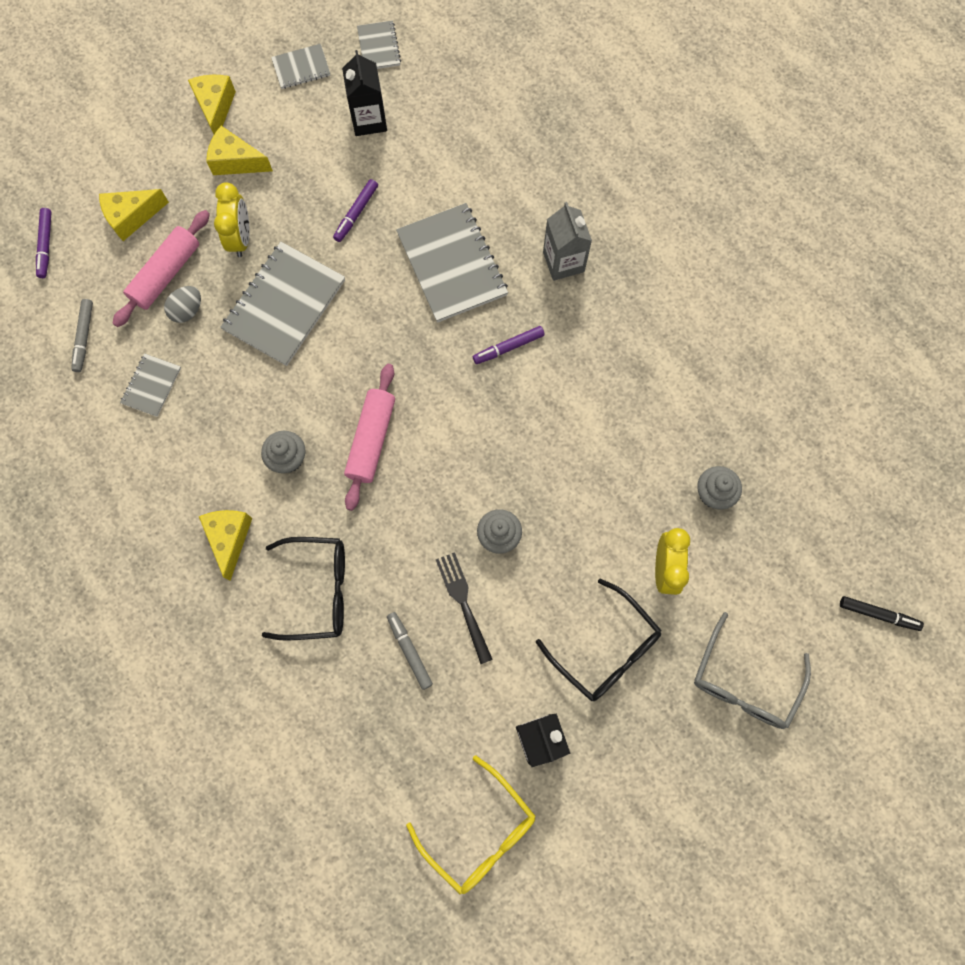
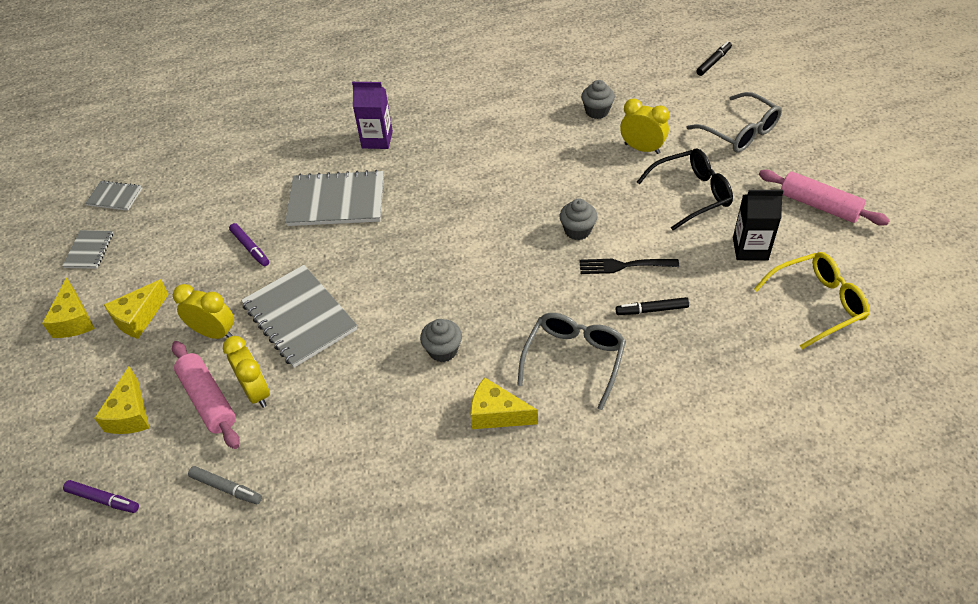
camera: 65 degrees left, 25 degrees down
(151, 386) = (313, 441): grey notebook -> none
(187, 310) = (256, 392): grey egg -> yellow clock
(215, 108) = (74, 320): yellow cheese -> yellow cheese turned 120 degrees counterclockwise
(318, 590) = (574, 359): black glasses -> grey glasses
(369, 120) = (174, 219): black carton -> none
(371, 440) = (457, 288): pink rolling pin -> pink rolling pin (819, 205)
(409, 651) = (651, 310): grey marker -> black marker
(508, 347) = (426, 186): purple marker -> none
(563, 262) = (377, 139): grey carton -> purple carton

